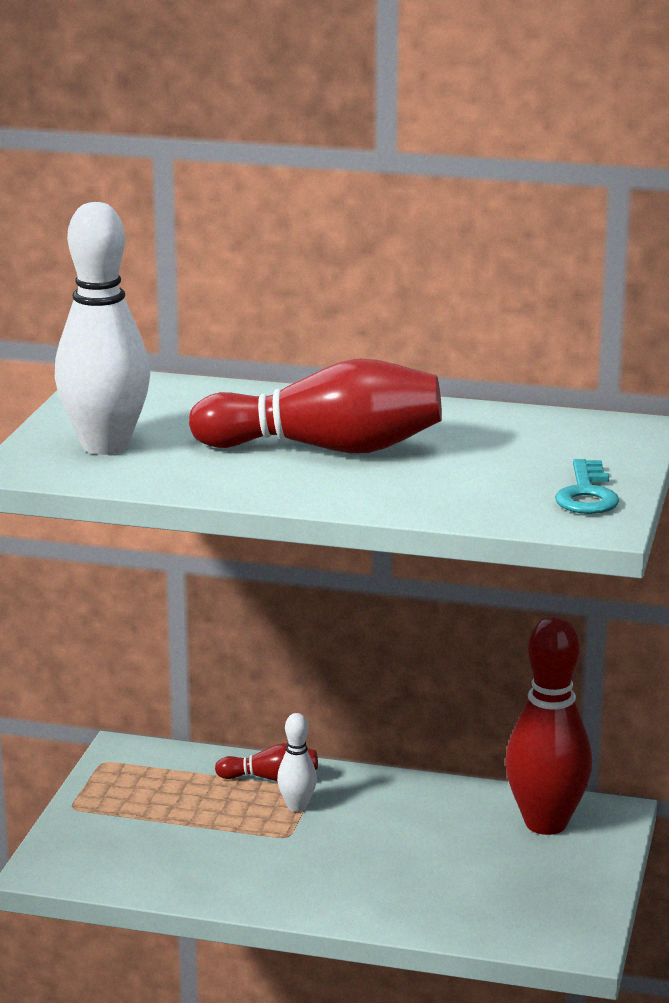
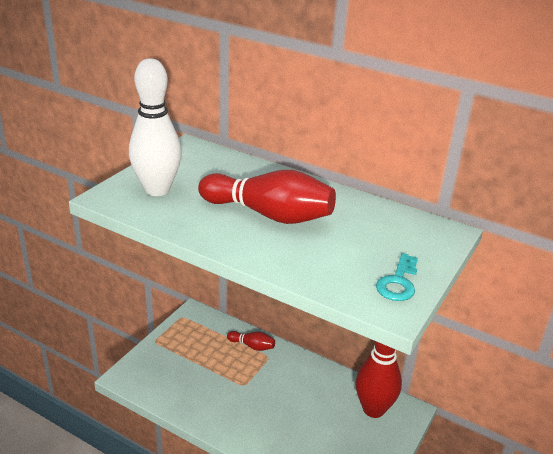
camera: 15 degrees right, 10 degrees up
(297, 806) = (256, 367): white bowling pin -> none

